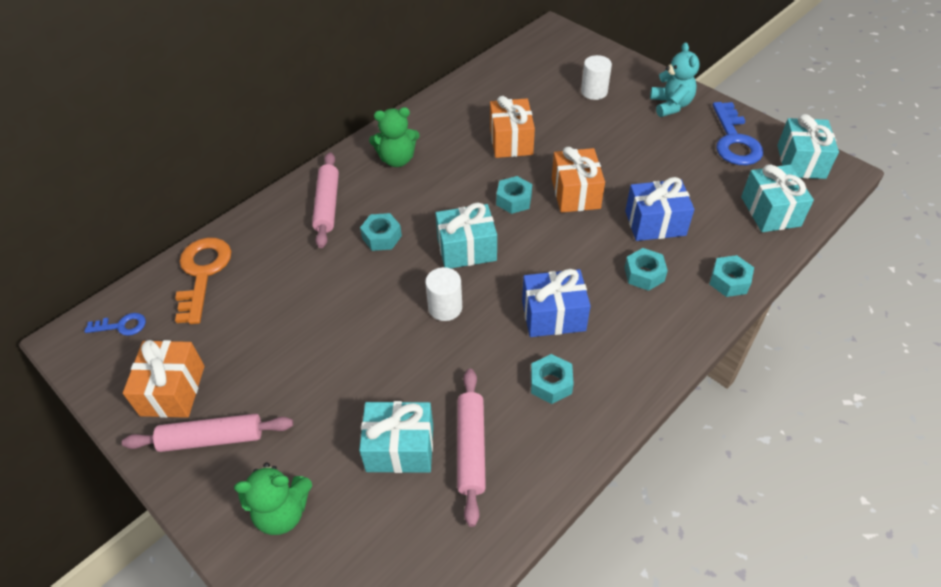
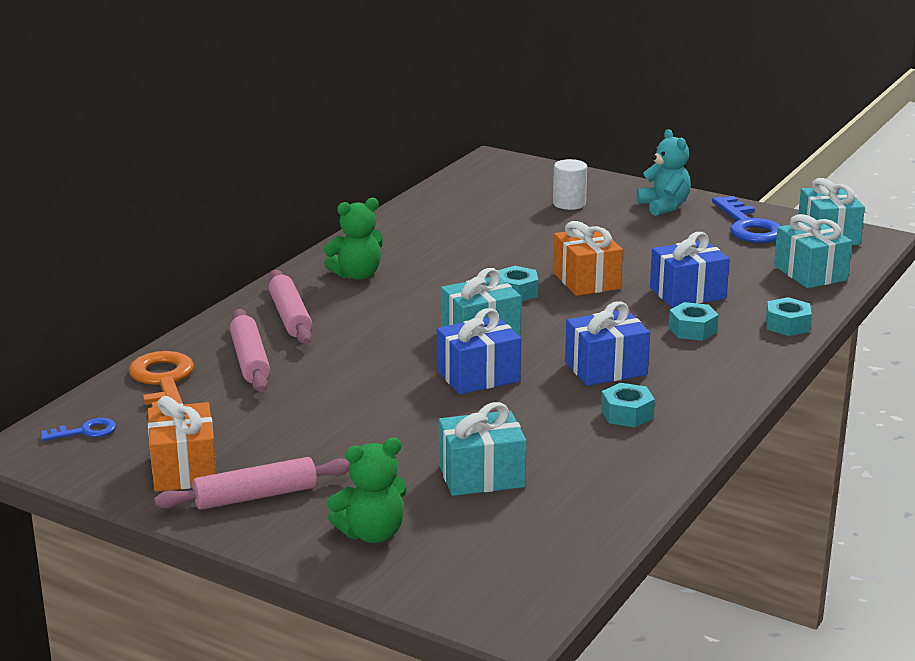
camera: 15 degrees left, 25 degrees down
(382, 237) = (372, 334): turquoise nut -> none
(445, 307) = (478, 376): white cylinder -> blue gift
(471, 448) = (561, 466): pink rolling pin -> pink rolling pin (250, 360)
(511, 141) = (489, 249): orange gift -> none

